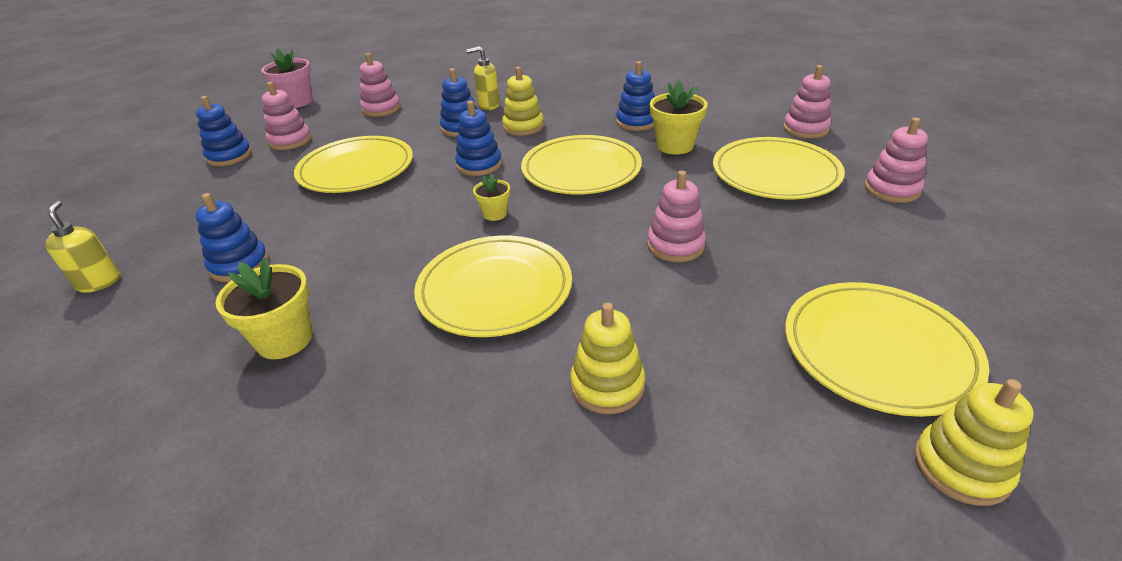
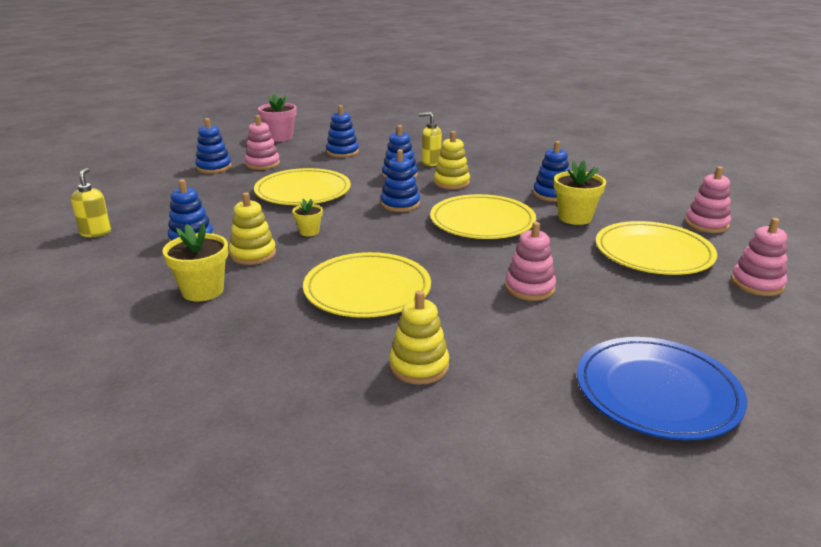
camera: 15 degrees right, 10 degrees down
(381, 109) = (342, 152): pink stacking toy -> blue stacking toy
(495, 214) = (394, 240): yellow flower pot -> yellow flower pot (309, 232)
(878, 350) = (657, 392): yellow plate -> blue plate
(961, 467) = (672, 479): yellow stacking toy -> yellow stacking toy (253, 254)

